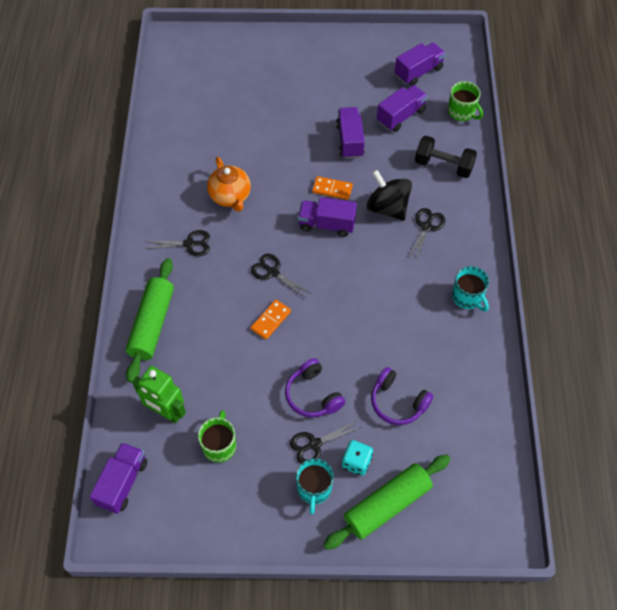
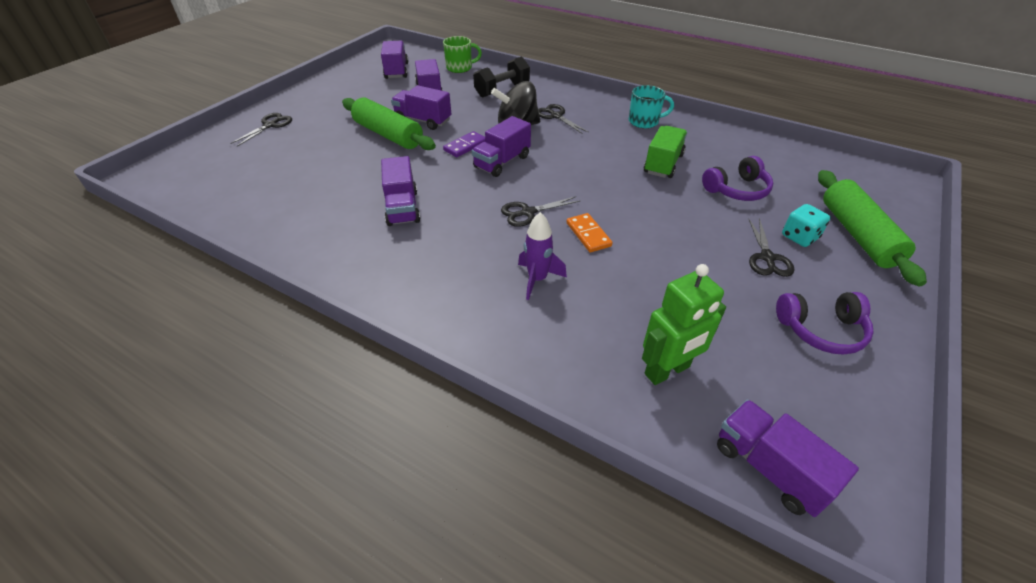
camera: 60 degrees left, 15 degrees down
(152, 324) = (520, 335): green rolling pin -> green rolling pin (388, 135)
(189, 244) = (432, 260): black scissors -> black scissors (270, 125)
(205, 311) = (537, 279): none -> purple rocket
(219, 445) = (740, 335): green mug -> none
(230, 196) = (402, 208): orange teapot -> purple truck
(313, 395) = (703, 238): purple headphones -> purple headphones (821, 330)
(314, 489) = (826, 277): turquoise mug -> none
(332, 189) = (465, 146): orange domino -> purple domino
(402, 336) = (663, 164): none -> green truck

